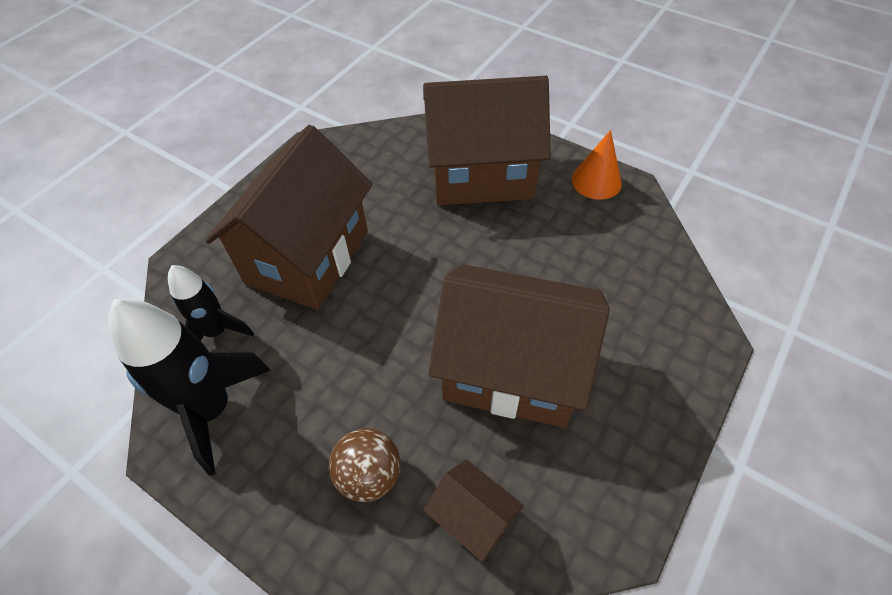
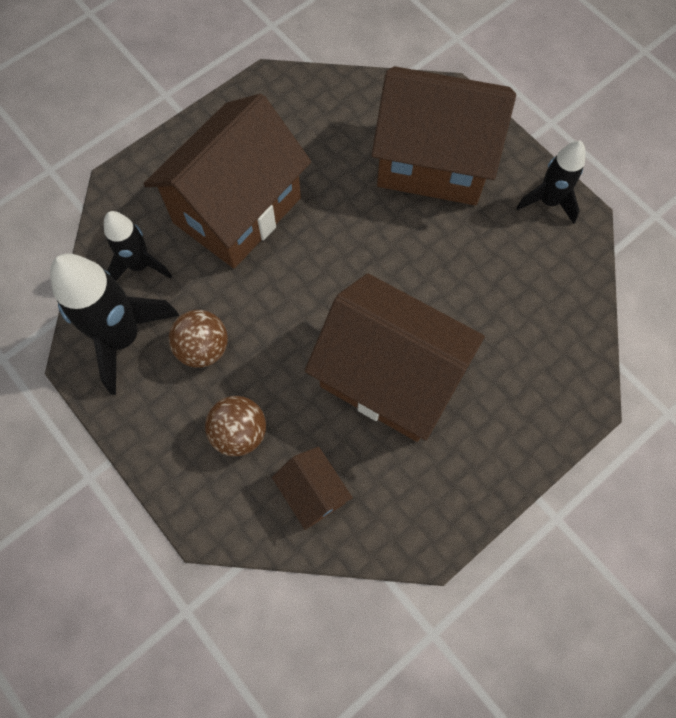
camera: 15 degrees right, 15 degrees up
(305, 396) = (203, 348): none -> brown ball
(596, 181) = (548, 201): orange cone -> black rocket

